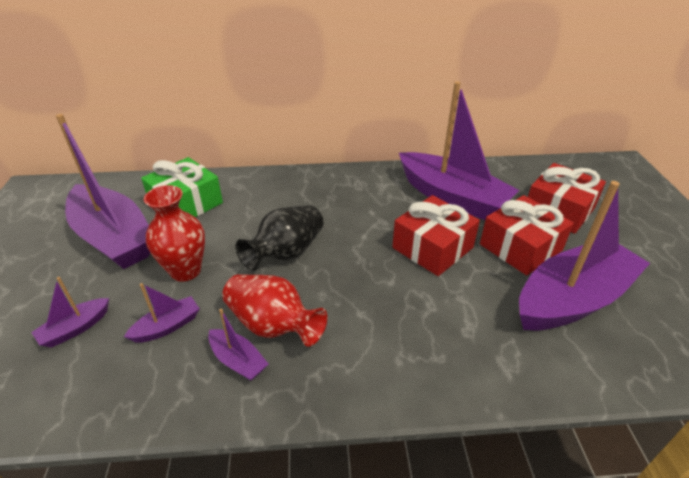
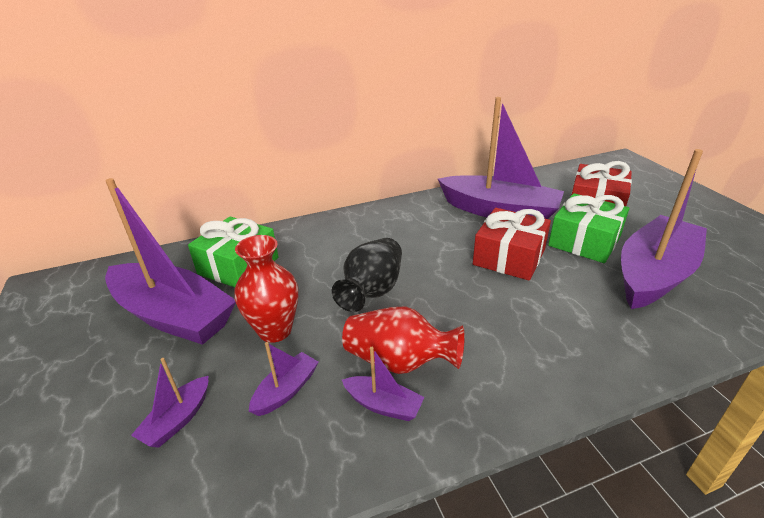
camera: 15 degrees left, 5 degrees down
(520, 247) = (584, 241): red gift -> green gift

